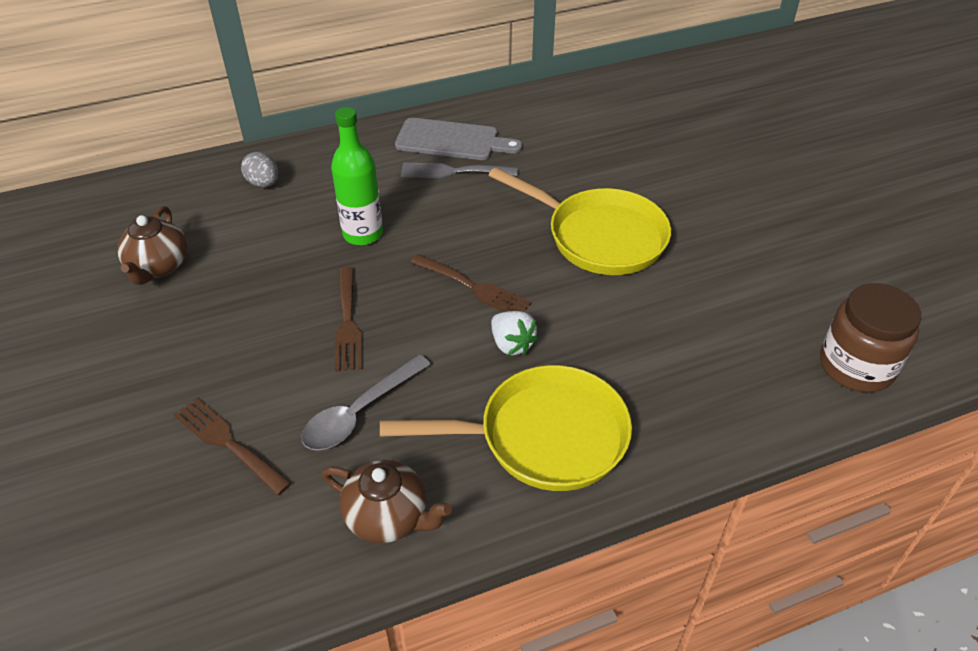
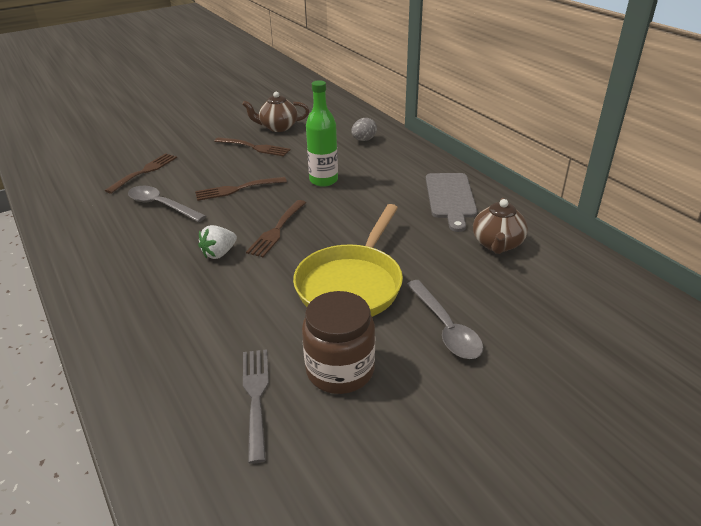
camera: 80 degrees right, 10 degrees down
(217, 297) = (255, 147): none -> brown fork
(388, 517) = (81, 227): brown teapot -> brown teapot (497, 244)
(453, 172) = (409, 204): grey fork -> grey fork (256, 396)
(543, 437) = (131, 276): yellow pan -> none
(676, 187) = (446, 328): none -> grey spoon
(856, 366) = (191, 474): brown jar -> brown jar (340, 370)

